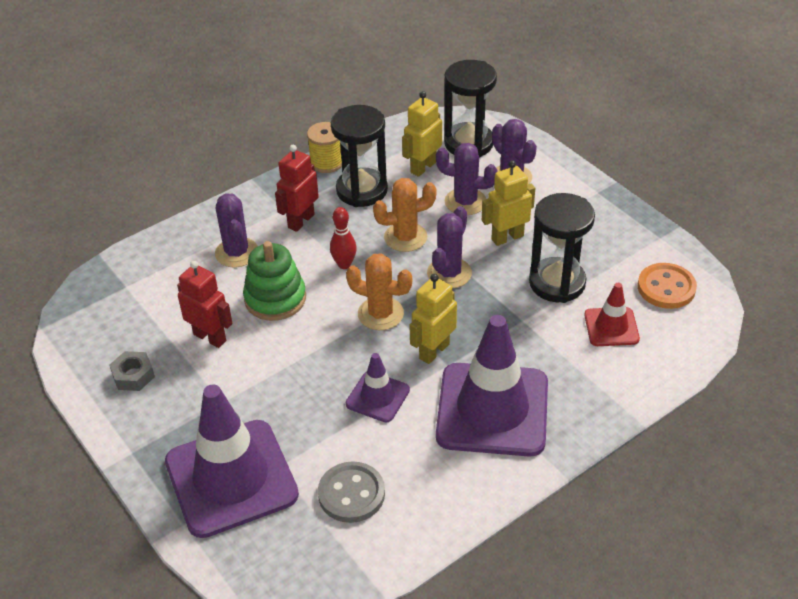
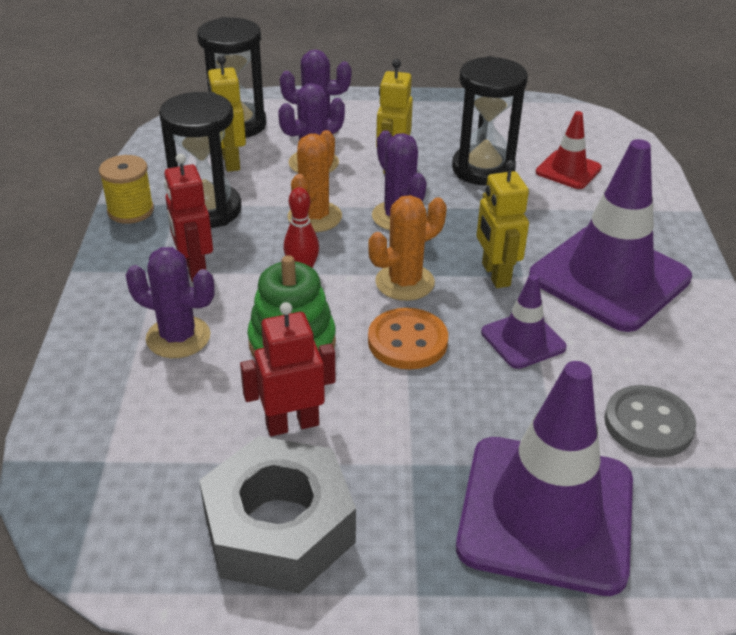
camera: 55 degrees left, 5 degrees down
(133, 375) = (279, 528): grey nut -> grey nut, size x2.22
(666, 288) = (550, 126): orange button -> orange button (407, 341)

